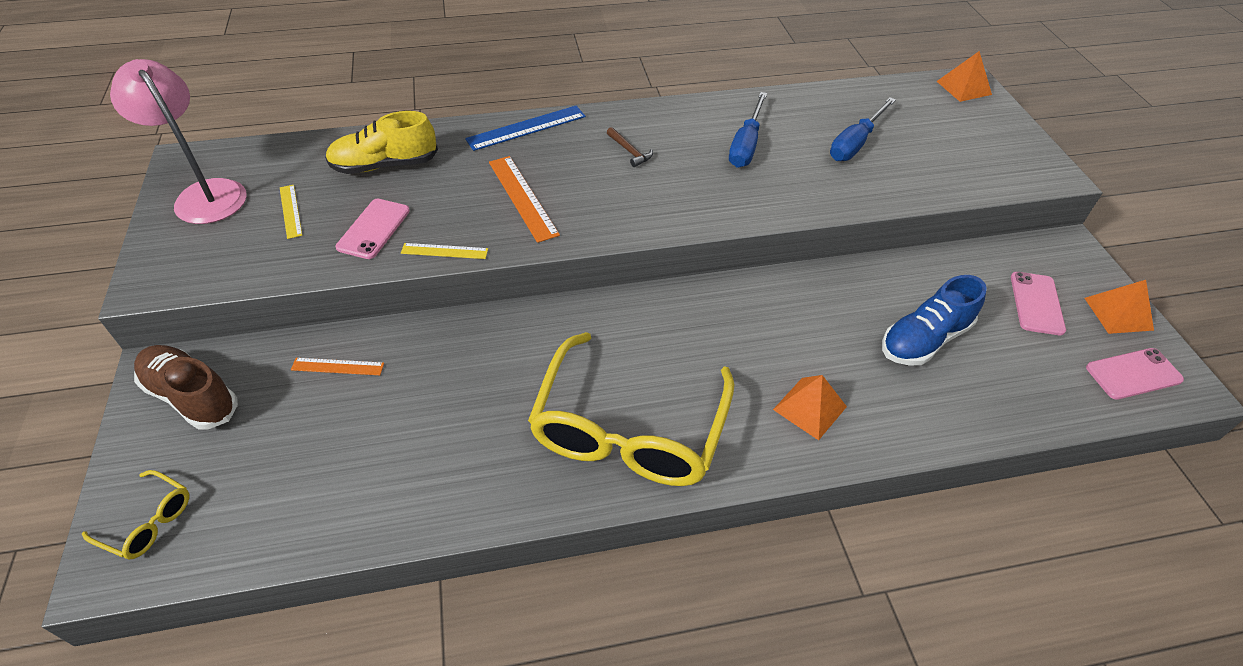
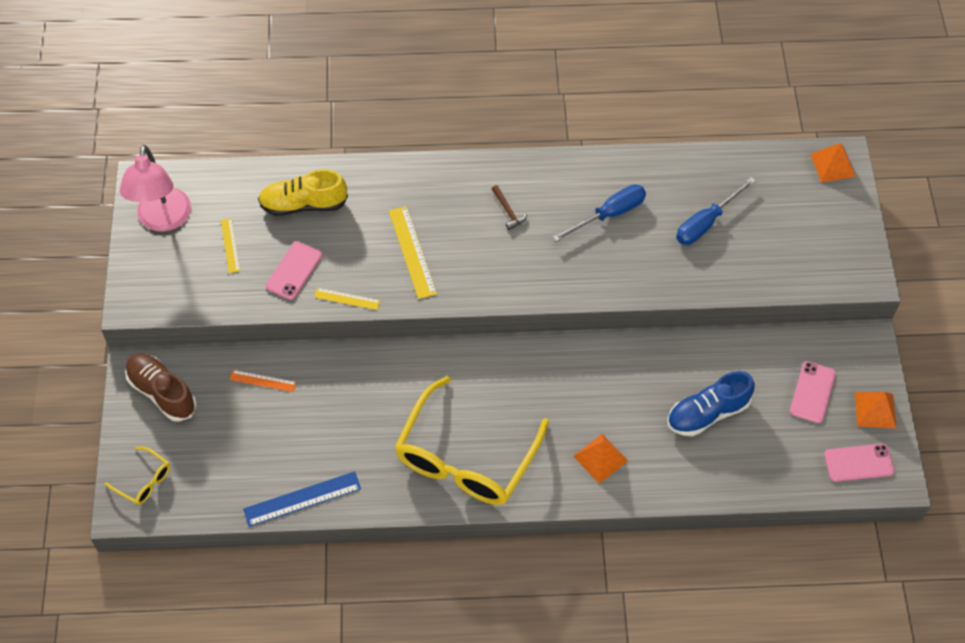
camera: 10 degrees right, 10 degrees up
(205, 194) = (163, 220): pink lamp -> pink lamp turned 150 degrees counterclockwise
(523, 197) = (412, 252): orange ruler -> yellow ruler
(526, 128) = (424, 174): blue ruler -> blue ruler (302, 499)
(746, 145) = (609, 214): blue screwdriver -> blue screwdriver turned 150 degrees counterclockwise

